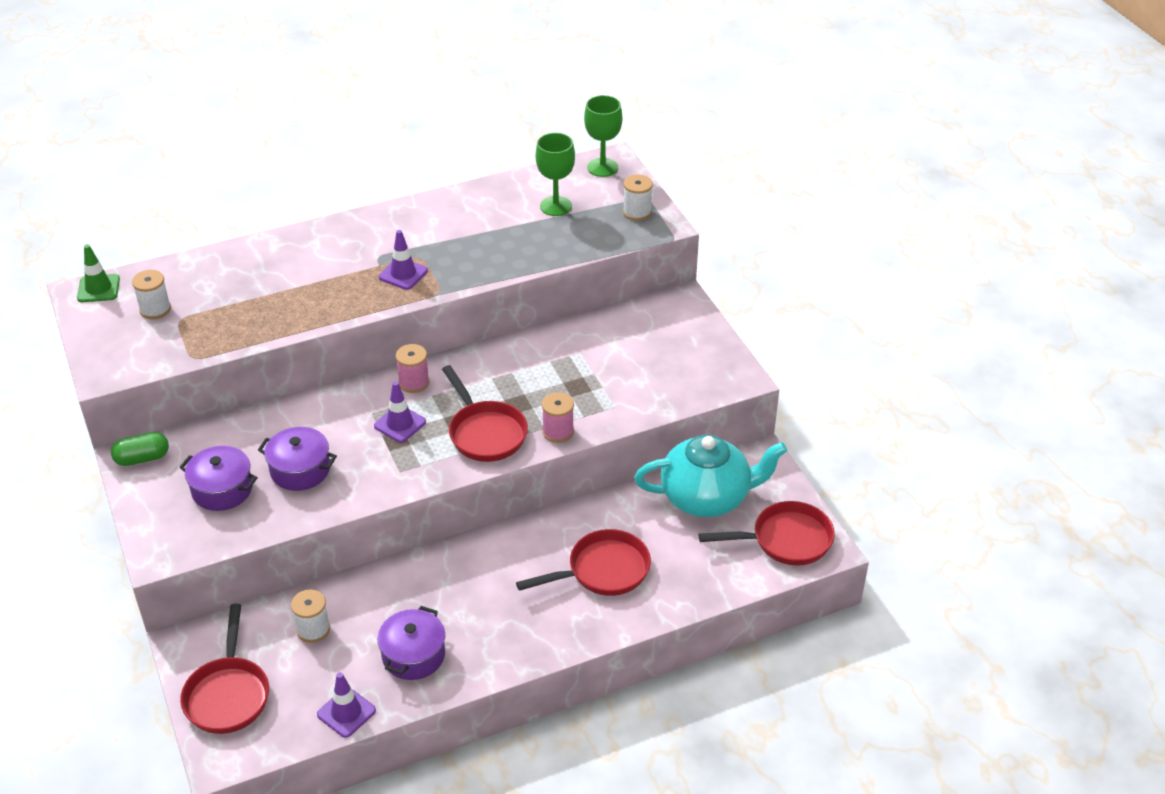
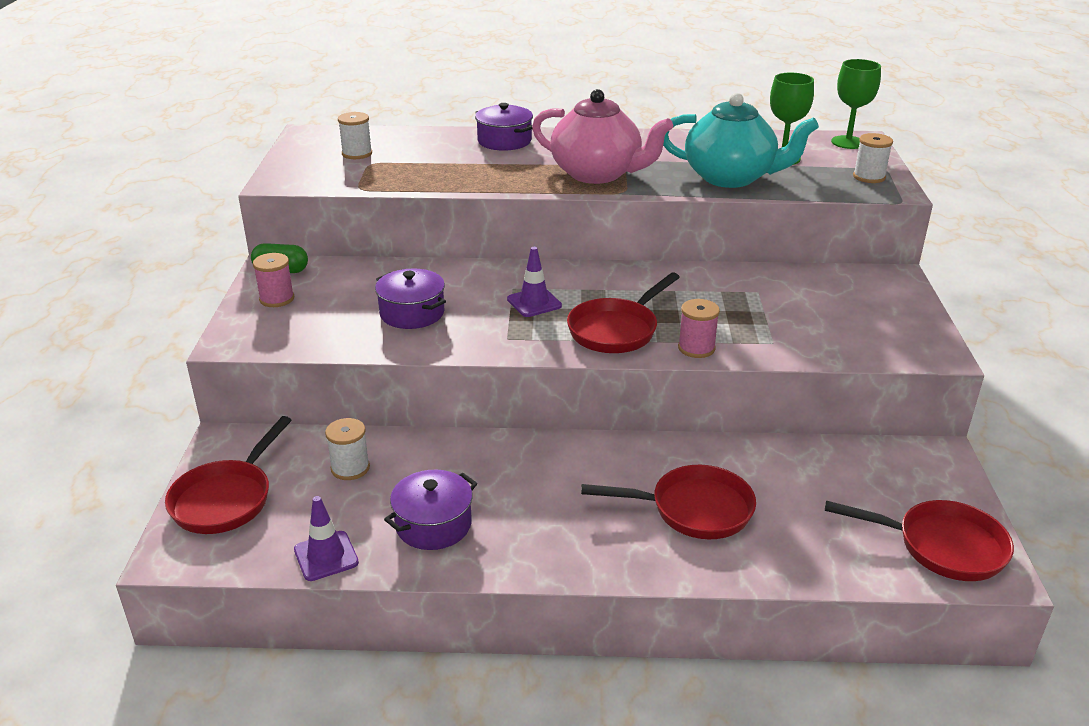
camera: 25 degrees right, 10 degrees down
(98, 288) = (324, 133): green traffic cone -> none
(222, 489) = (329, 309): purple pot -> purple pot (504, 141)
(403, 274) = (597, 174): purple traffic cone -> pink teapot
(414, 382) = (570, 276): pink spool -> pink spool (277, 299)
(485, 433) = (616, 330): red pan -> red pan turned 45 degrees clockwise
(707, 497) = (855, 474): turquoise teapot -> turquoise teapot (731, 177)

